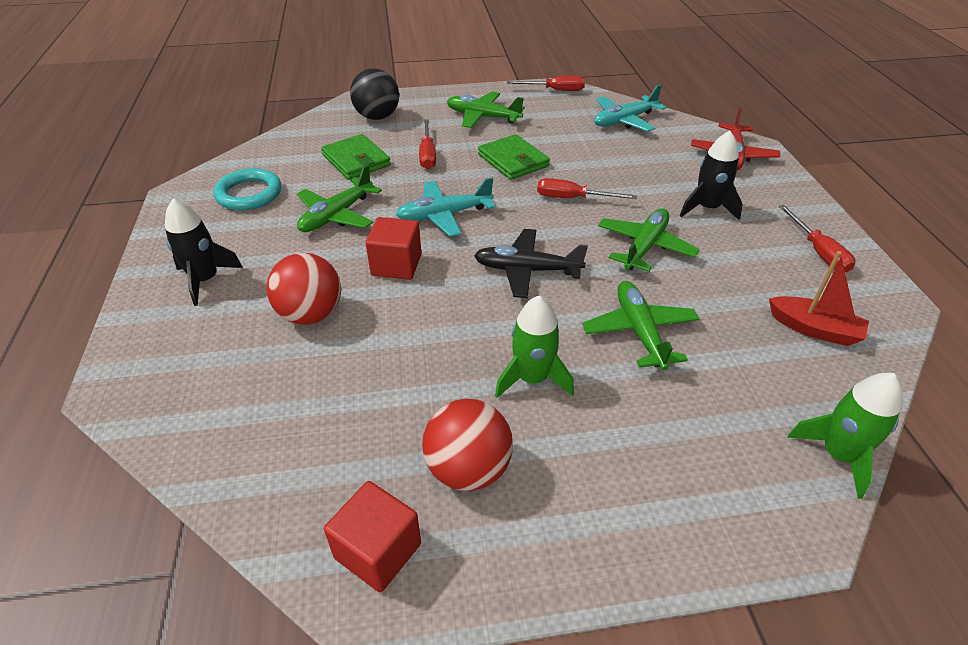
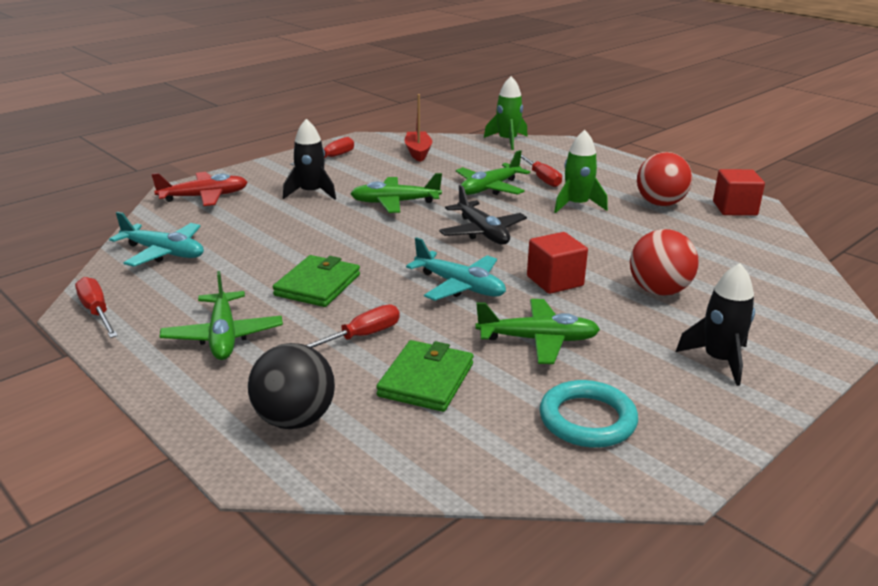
camera: 125 degrees left, 15 degrees down
(573, 198) = (357, 240): red screwdriver -> red screwdriver (541, 178)

